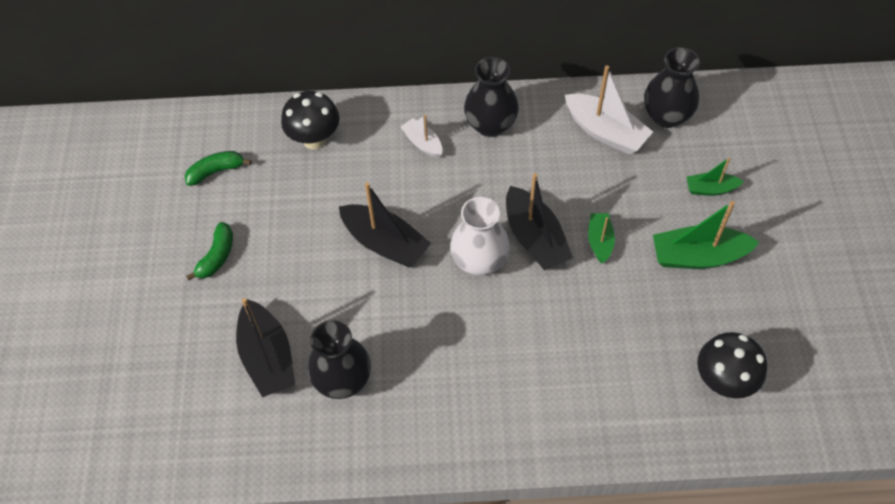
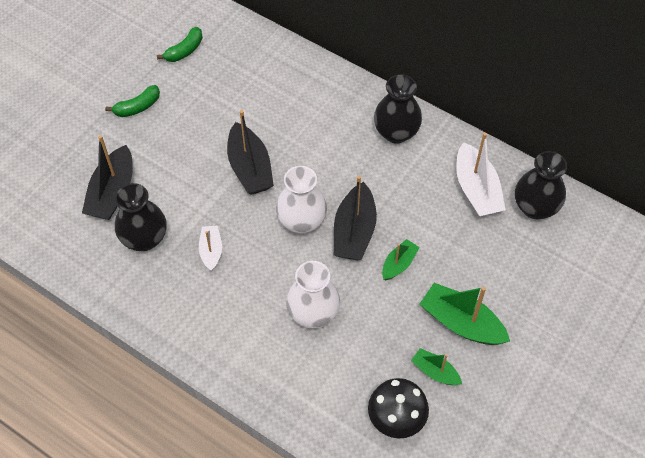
camera: 35 degrees right, 0 degrees up
(216, 171) = (185, 50): green banana -> green banana turned 120 degrees clockwise
(314, 139) = (266, 68): black mushroom -> none
(422, 143) = (336, 116): white boat -> white boat (211, 251)
(567, 338) = (313, 314): none -> white vase
(710, 189) = (518, 282): green boat -> green boat (435, 371)

